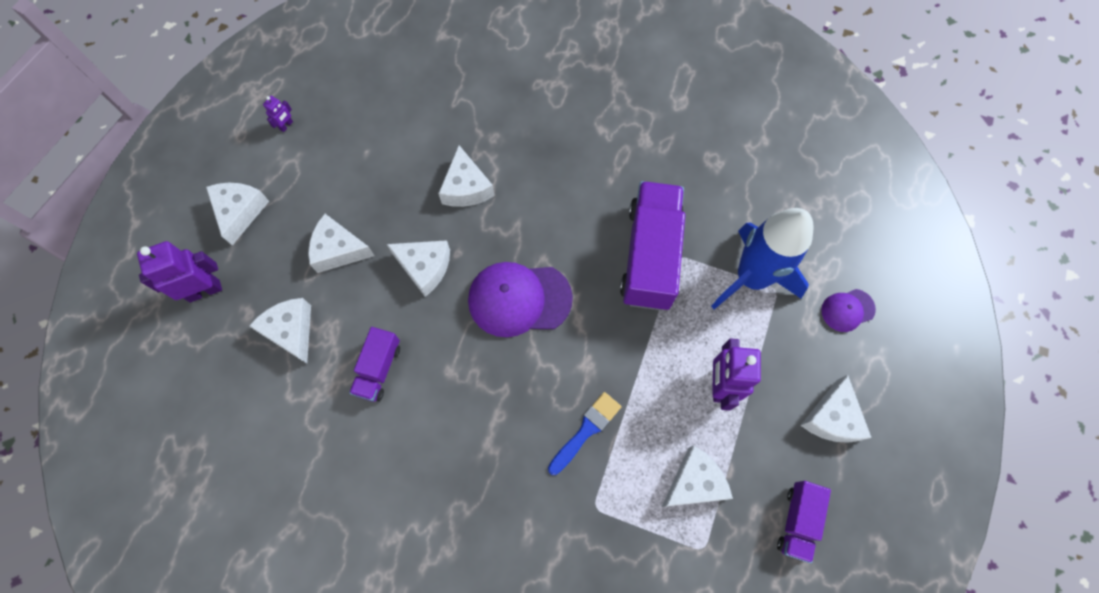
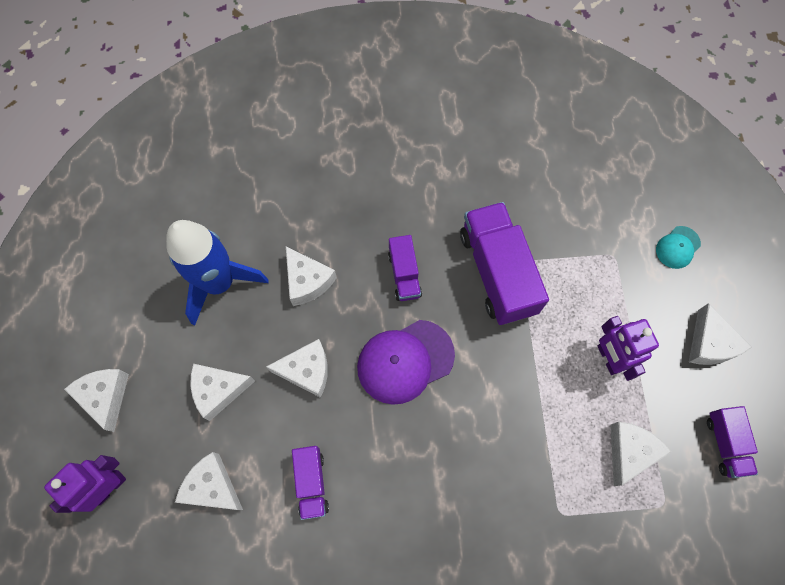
camera: 25 degrees left, 0 degrees up
(286, 125) = (109, 295): purple robot -> none
(559, 220) = (404, 274): none -> purple truck
(586, 430) = (519, 450): blue brush -> none
(751, 278) = (589, 254): blue rocket -> blue rocket (219, 283)
(847, 310) = (677, 247): purple cap -> turquoise cap

